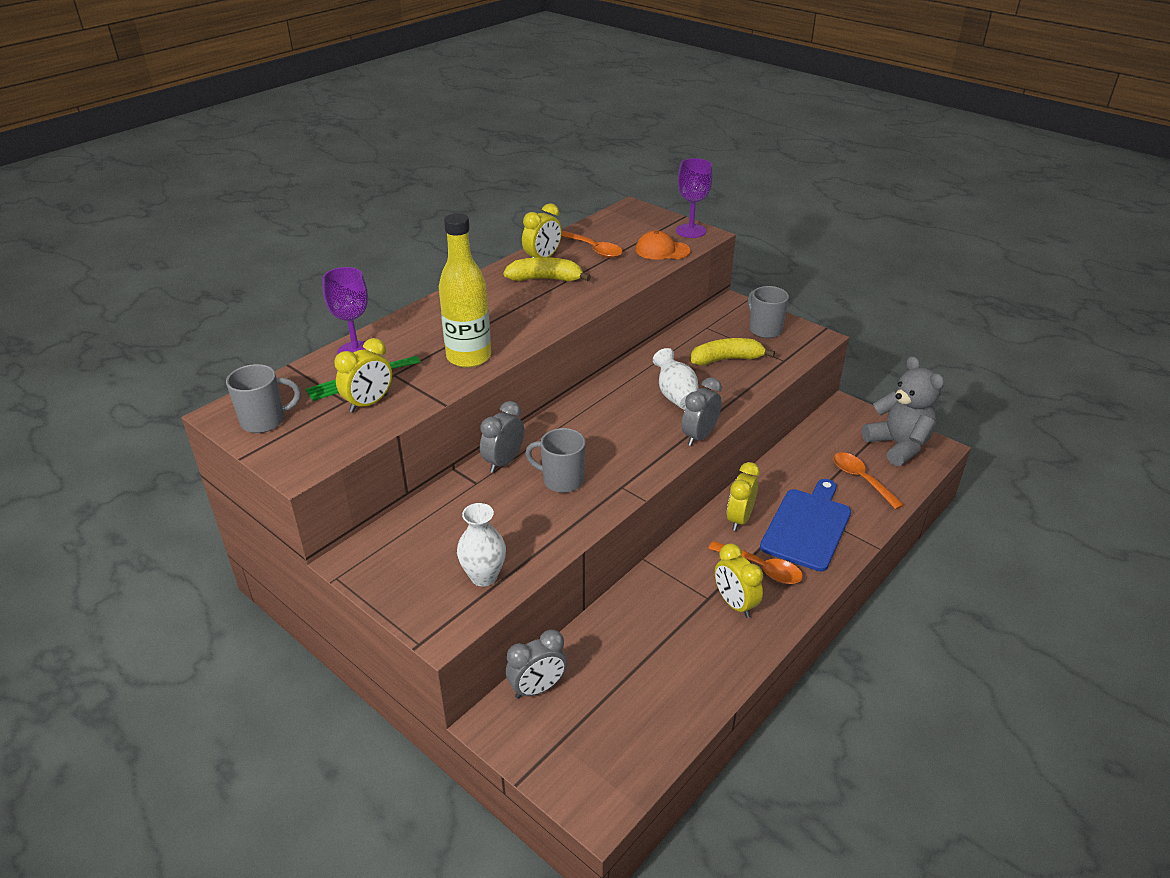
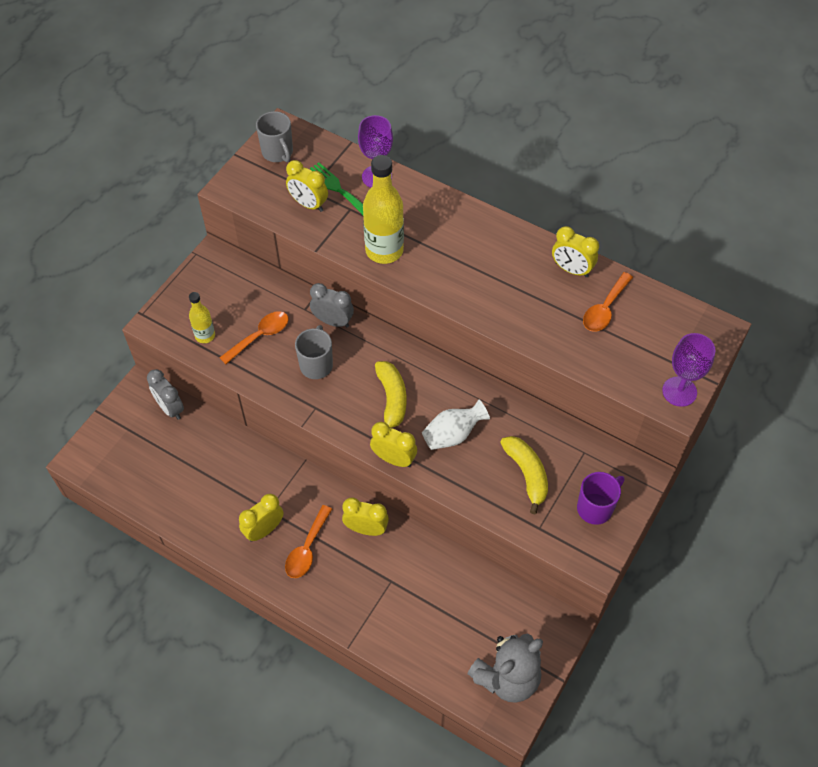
camera: 80 degrees right, 20 degrees up
(484, 576) = (205, 336): white vase -> yellow bottle
(545, 279) = (531, 279): yellow banana -> yellow banana (392, 399)
(662, 250) = (623, 369): orange cap -> none
(699, 436) = (394, 459): grey clock -> yellow clock
(764, 329) = (595, 508): grey mug -> purple mug
(807, 526) = (366, 586): blue cutting board -> none
(861, 479) = (443, 636): orange spoon -> orange spoon (260, 336)

